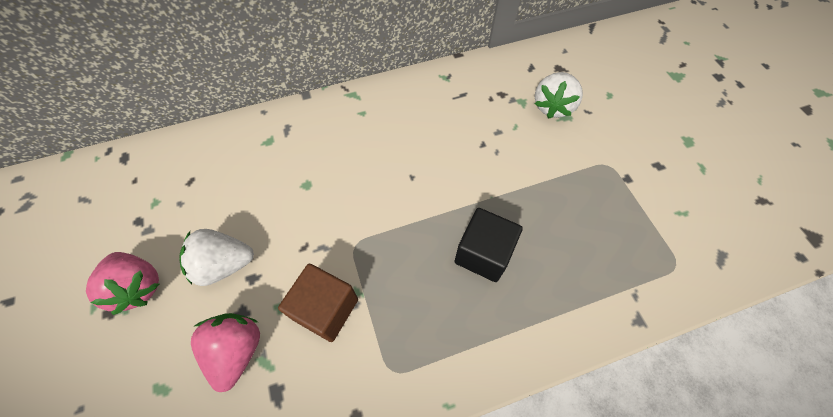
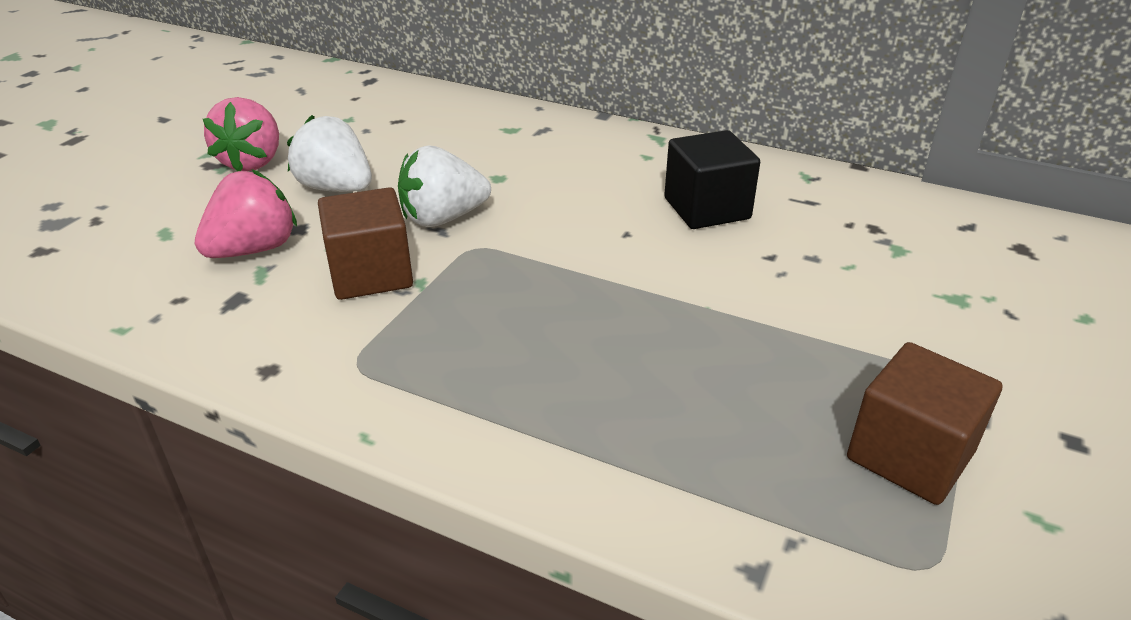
camera: 45 degrees right, 25 degrees down
(483, 254) = (614, 346): black cube -> black cube (707, 208)
(552, 106) = (947, 277): white strawberry -> white strawberry (443, 218)
(627, 218) = (910, 455): none -> brown cube

